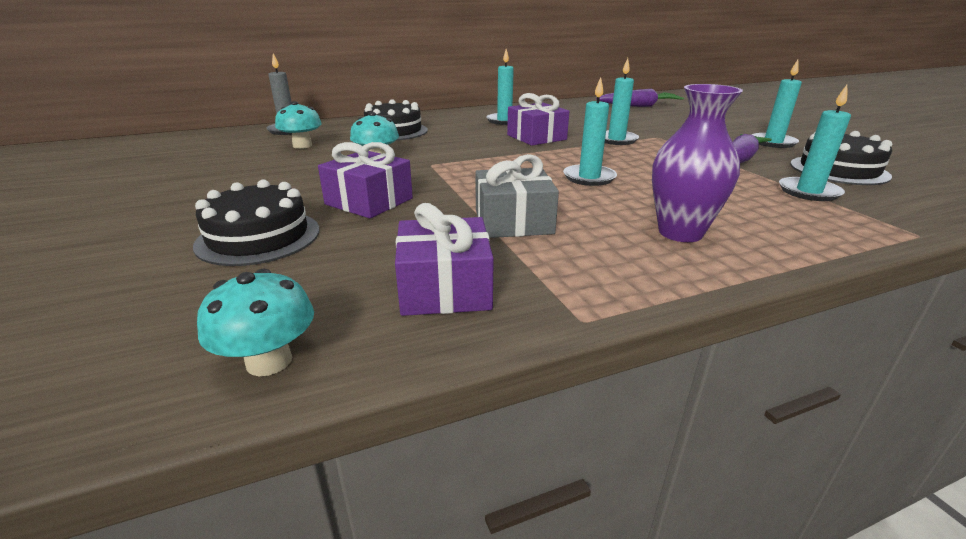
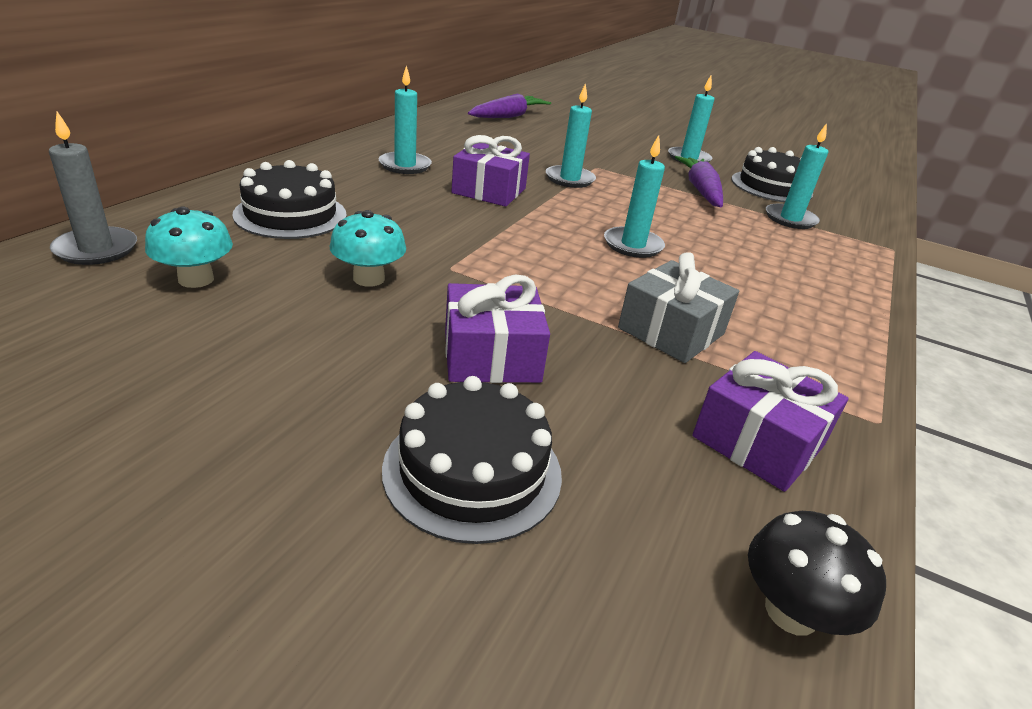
camera: 45 degrees left, 5 degrees up
(269, 361) = (791, 611): turquoise mushroom -> black mushroom
(680, 232) = (791, 296): purple vase -> none

